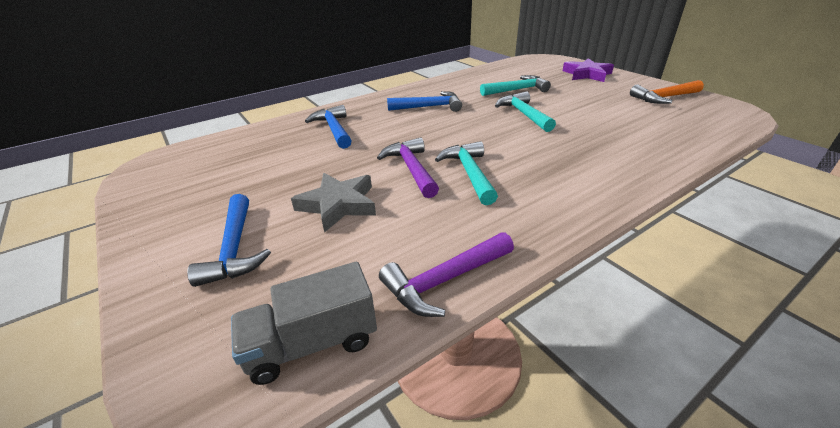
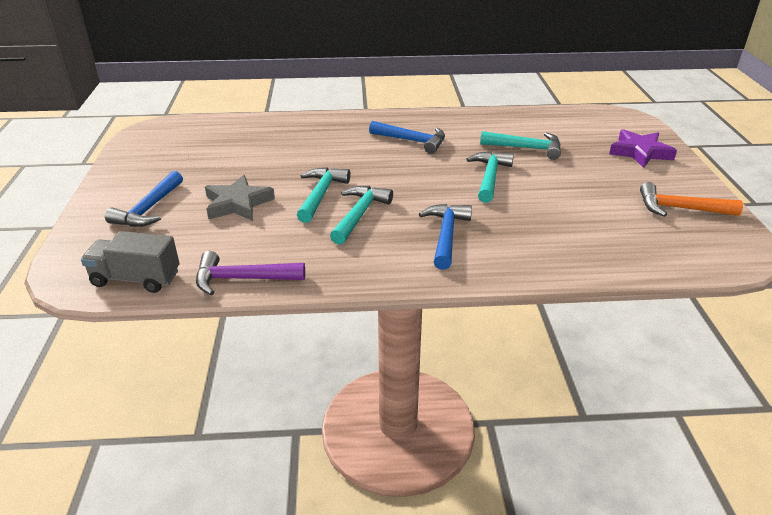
camera: 30 degrees right, 0 degrees up
(333, 129) = (305, 138): blue hammer -> blue hammer (446, 235)
(411, 169) = (321, 194): purple hammer -> turquoise hammer

